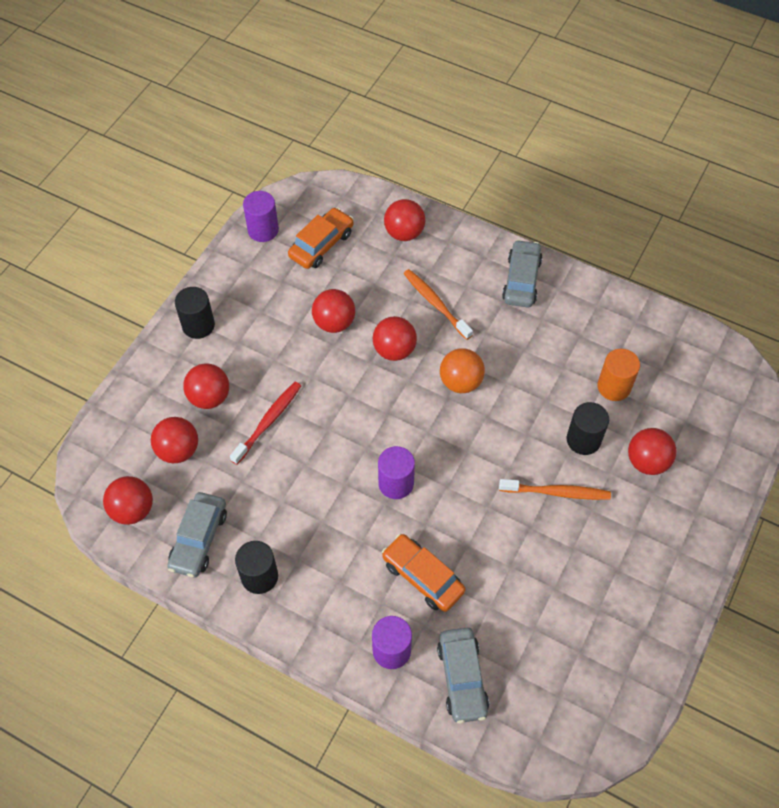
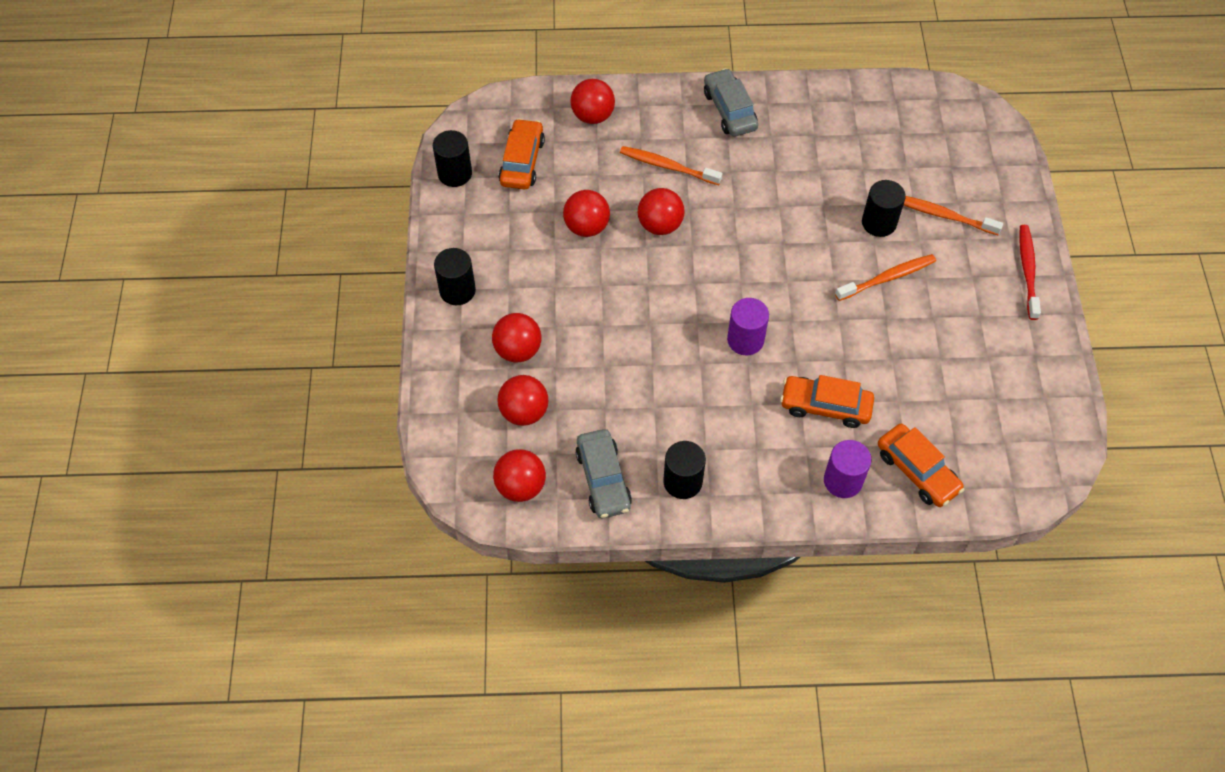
camera: 30 degrees left, 0 degrees up
(263, 230) = (455, 173): purple cylinder -> black cylinder
(268, 422) = (590, 344): red toothbrush -> red toothbrush (1027, 271)
(460, 382) = (739, 225): orange ball -> none
(462, 678) = (917, 471): grey car -> orange car
(614, 387) = (873, 165): orange cylinder -> none
(647, 461) = (943, 215): red ball -> orange toothbrush

